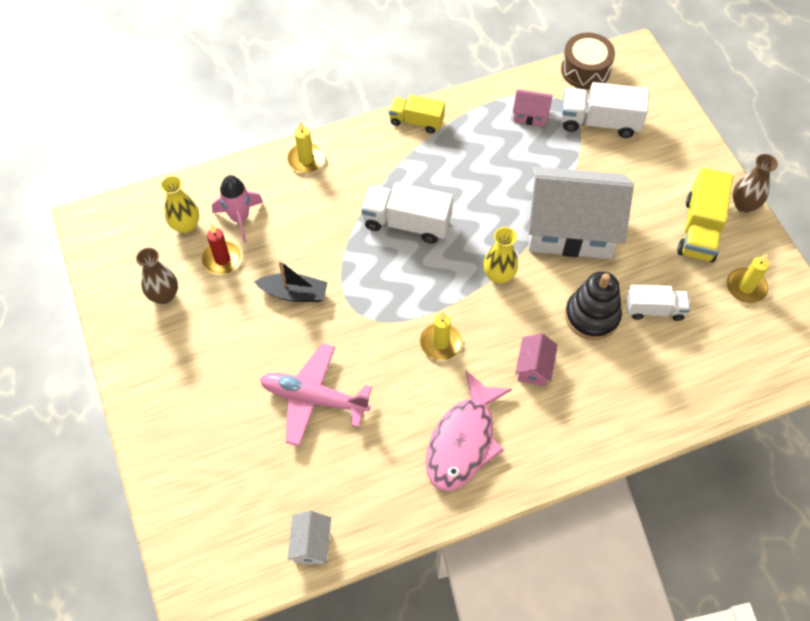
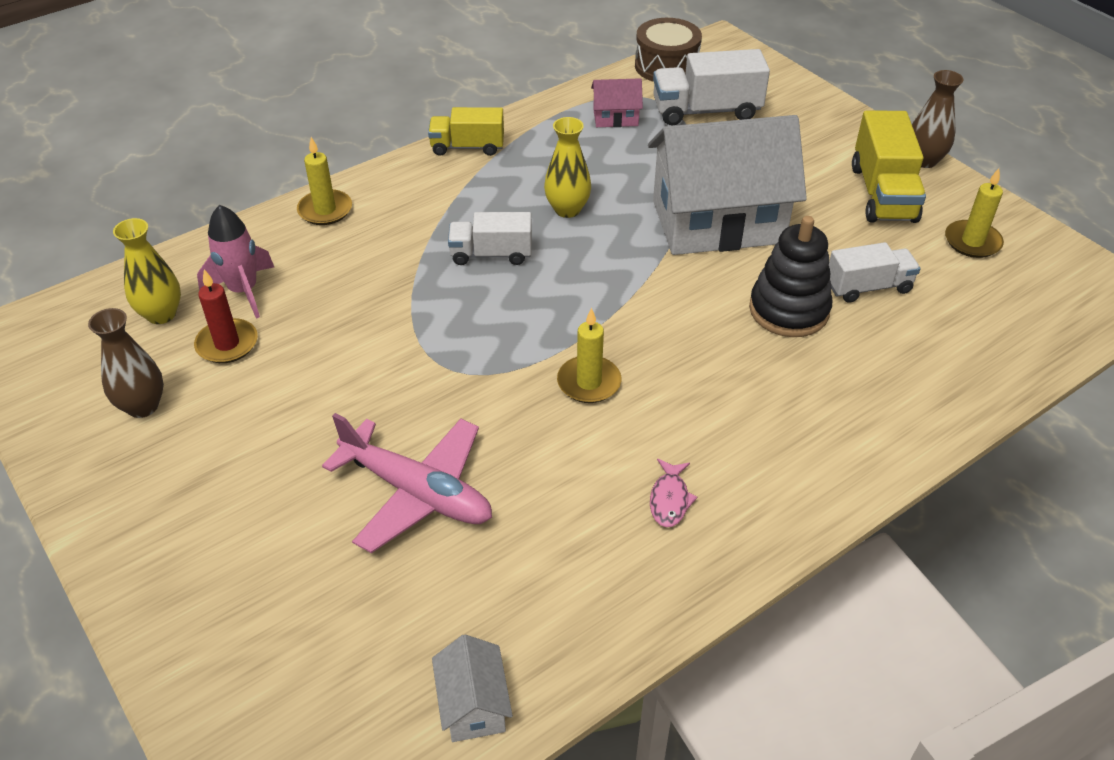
camera: 15 degrees left, 15 degrees down
(294, 293) = (349, 365): black boat -> none
(313, 398) = (417, 492): pink plane -> pink plane turned 150 degrees counterclockwise
(407, 223) = (491, 254): white truck -> white truck, size x0.66
(463, 441) = (669, 499): pink fish -> pink fish, size x0.41
(498, 275) = (641, 289): yellow vase -> yellow vase (567, 209)
(534, 367) = (735, 385): pink house -> none

